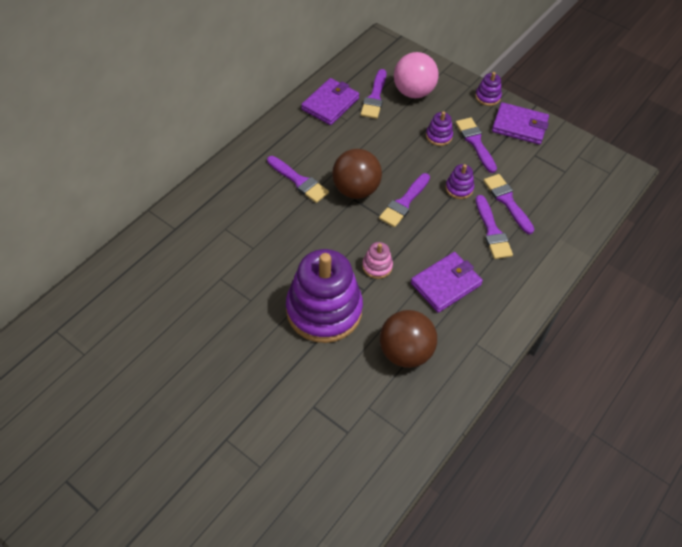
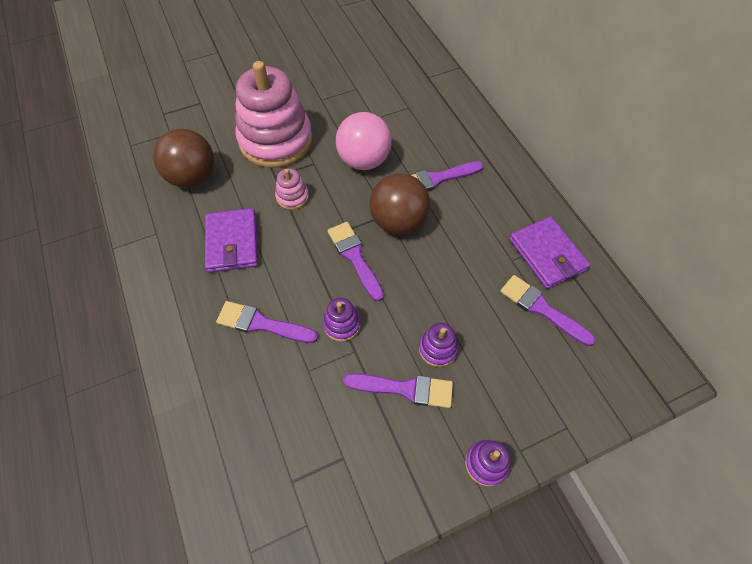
camera: 120 degrees right, 5 degrees up
(324, 310) = (276, 140): purple stacking toy -> pink stacking toy
(413, 92) = (535, 362): pink ball -> pink ball (364, 160)
(507, 201) = (291, 368): purple brush -> none
(519, 126) = (406, 473): purple wallet -> none

